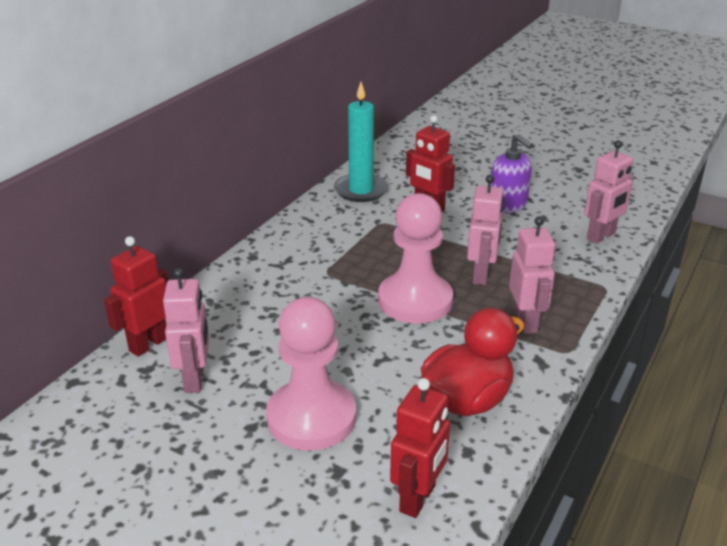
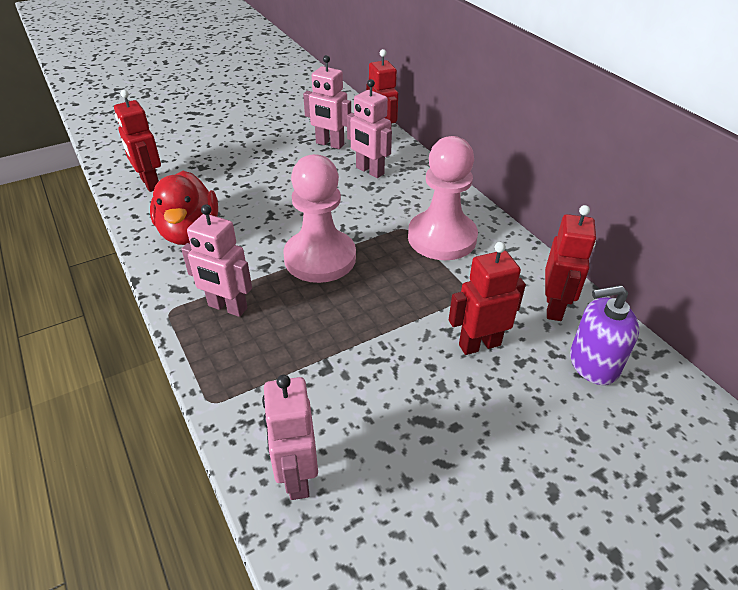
camera: 120 degrees right, 10 degrees up
(311, 418) = (250, 171): pink pawn -> pink pawn (442, 238)
(361, 190) = (554, 307): turquoise candle -> red robot
(481, 275) = (318, 317): pink robot -> pink robot (369, 171)
(507, 205) = (440, 425): purple soap dispenser -> purple soap dispenser (593, 363)

